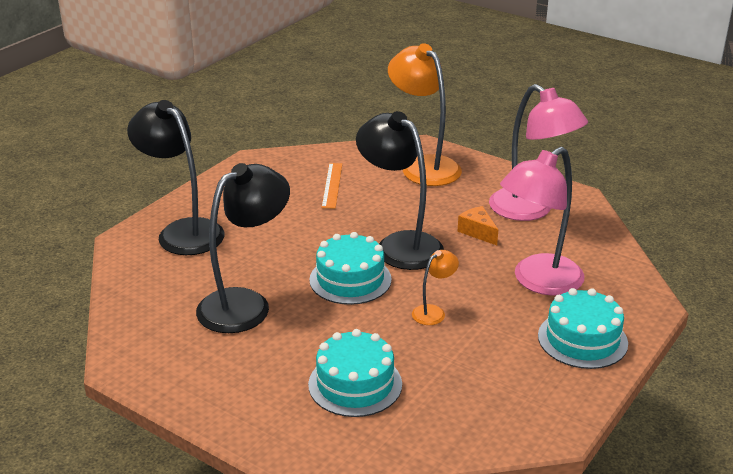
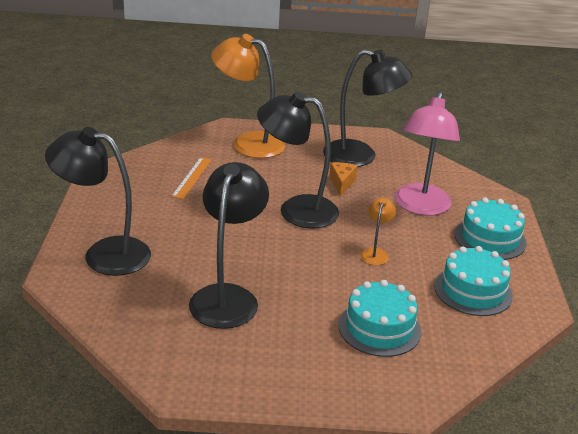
camera: 35 degrees left, 0 degrees up
(332, 185) = (192, 177): orange ruler -> orange ruler turned 45 degrees clockwise
(350, 279) = (288, 249): turquoise cake -> turquoise cake (473, 291)
(477, 232) = (341, 183): orange cheese -> orange cheese turned 75 degrees clockwise
(531, 210) = (361, 156): pink lamp -> black lamp

